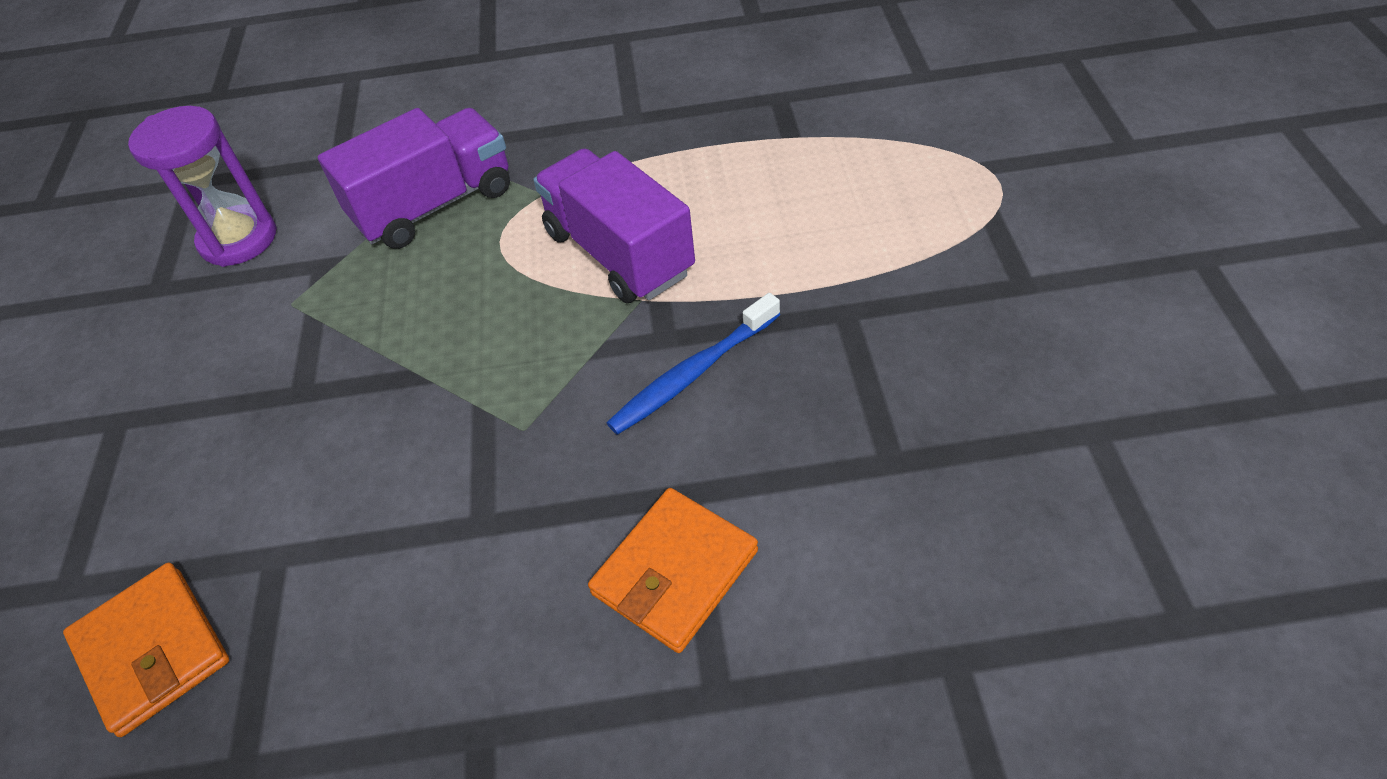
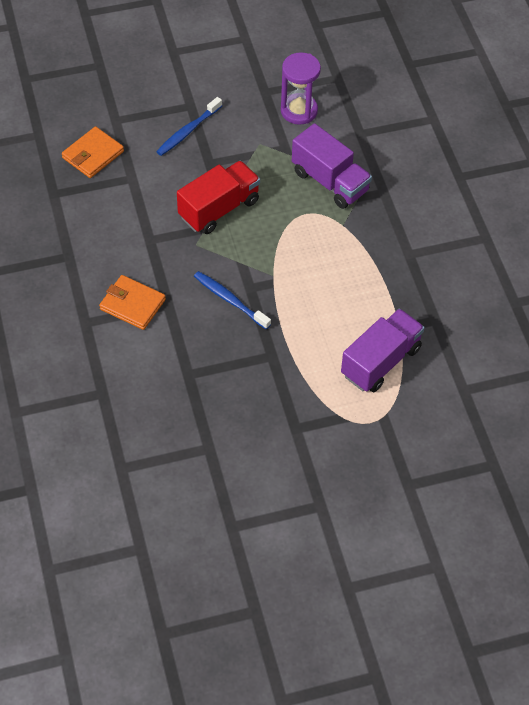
camera: 75 degrees right, 5 degrees up
(189, 429) = (188, 131): none -> blue toothbrush
(437, 381) = (219, 209): none -> red truck
(619, 253) = (303, 262): purple truck -> purple truck (381, 362)

